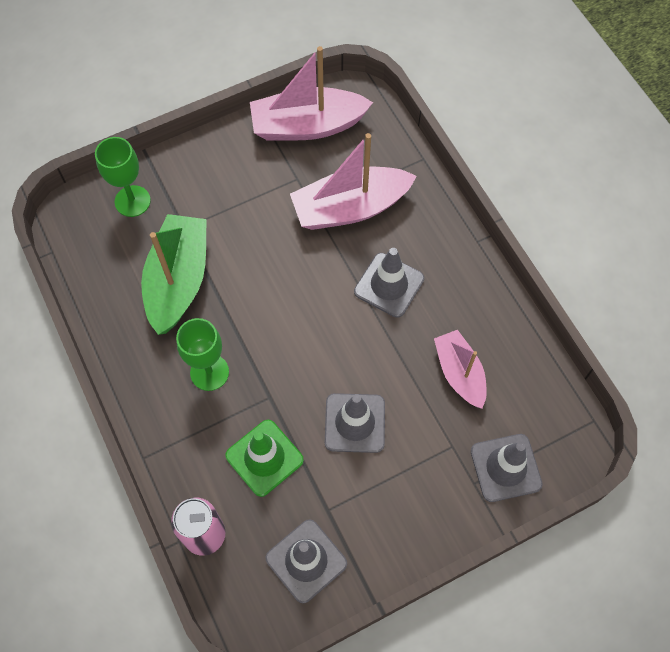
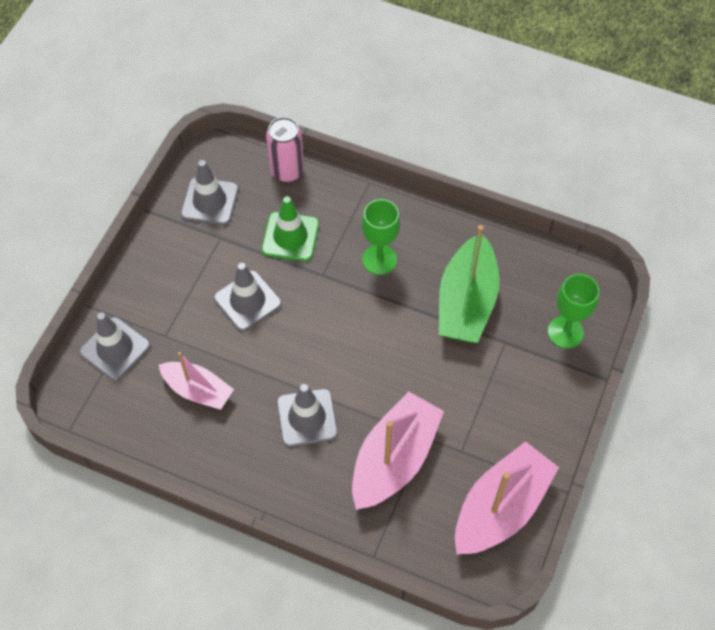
camera: 140 degrees right, 5 degrees down
(178, 280) = (466, 302): green boat -> green boat turned 45 degrees clockwise

